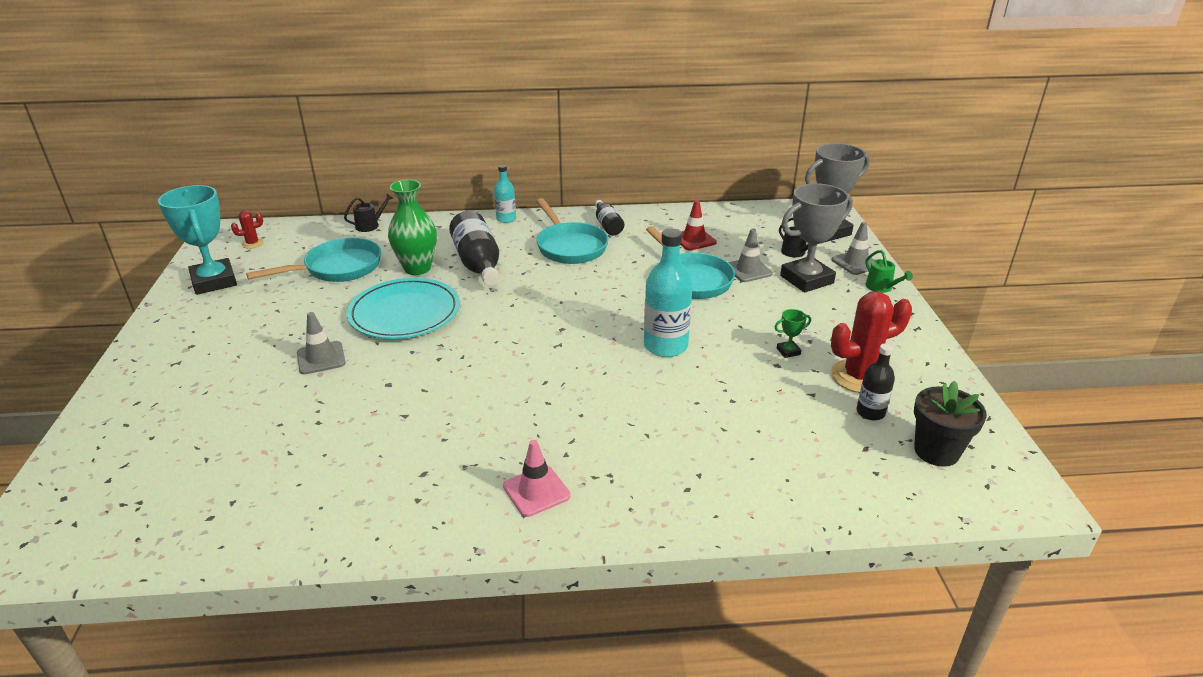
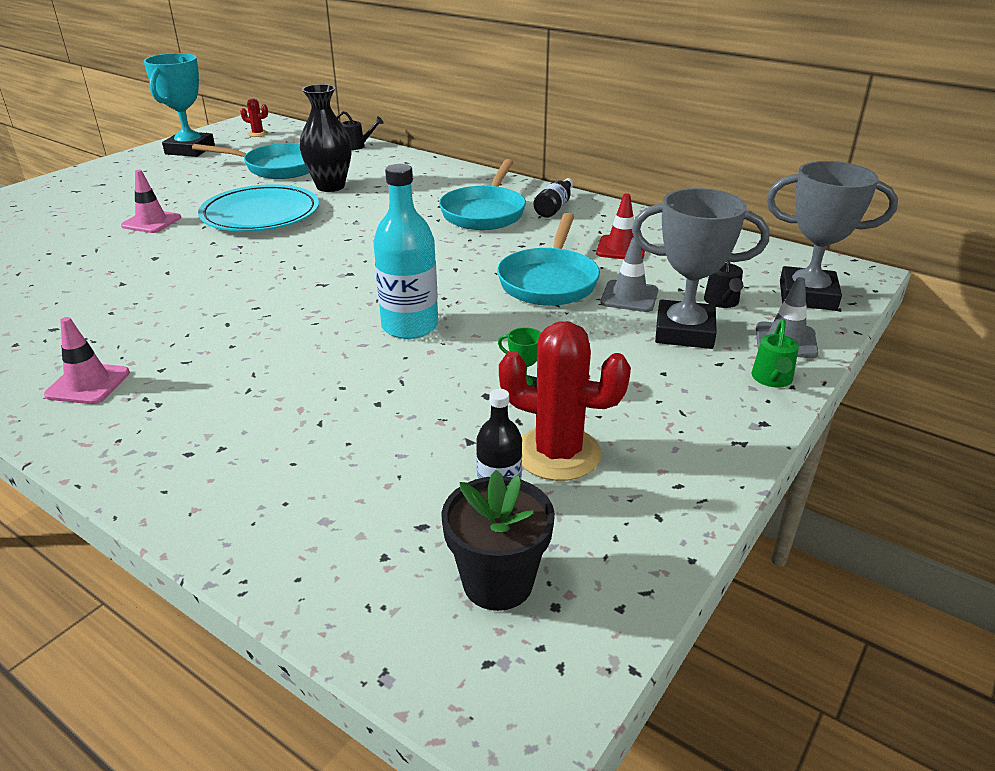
camera: 40 degrees right, 0 degrees up
(321, 358) = (151, 222): grey traffic cone -> pink traffic cone
(417, 268) = (330, 186): green vase -> black vase
(478, 263) = (382, 199): black bottle -> none
(506, 219) = (471, 174): turquoise bottle -> none

